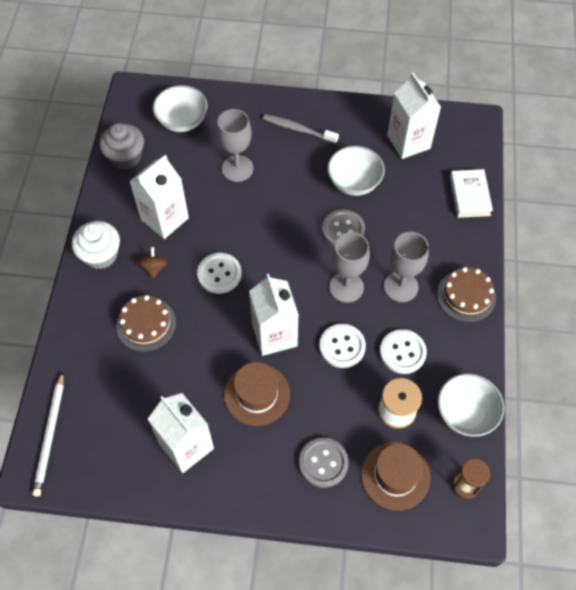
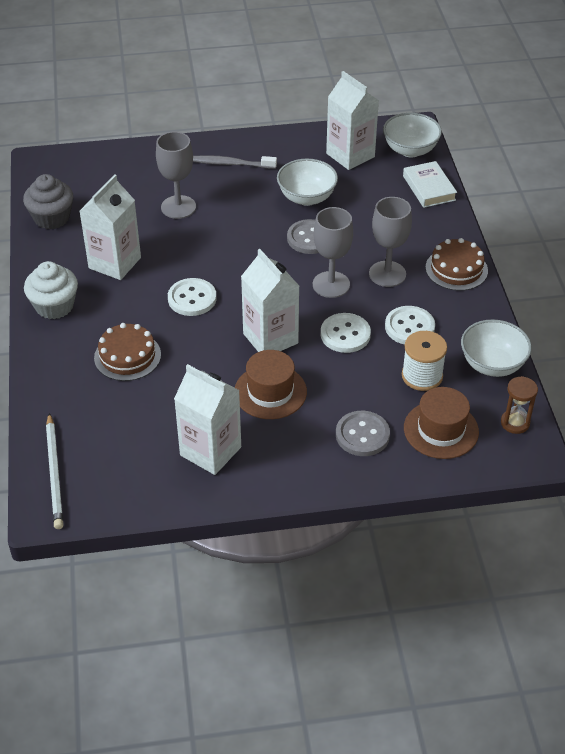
camera: 15 degrees left, 15 degrees down
(154, 268) = (119, 306): brown spinning top -> none
(182, 121) = (104, 177): white bowl -> white bowl (410, 150)

